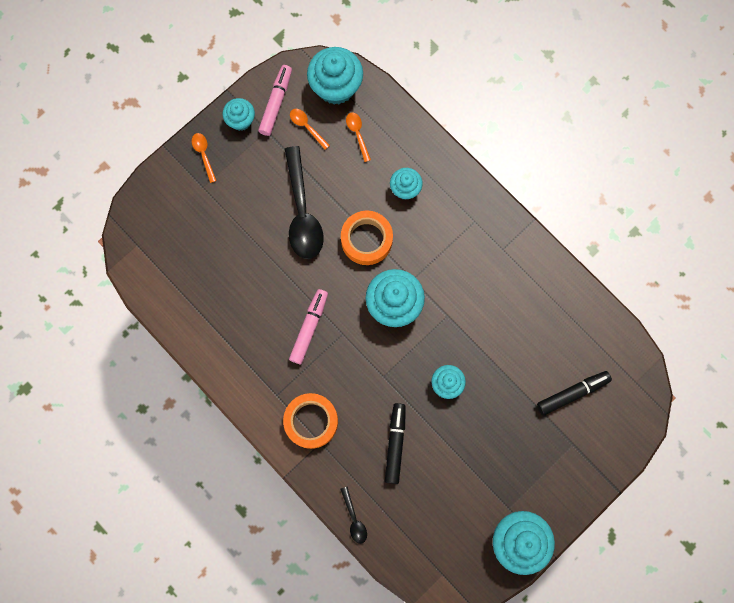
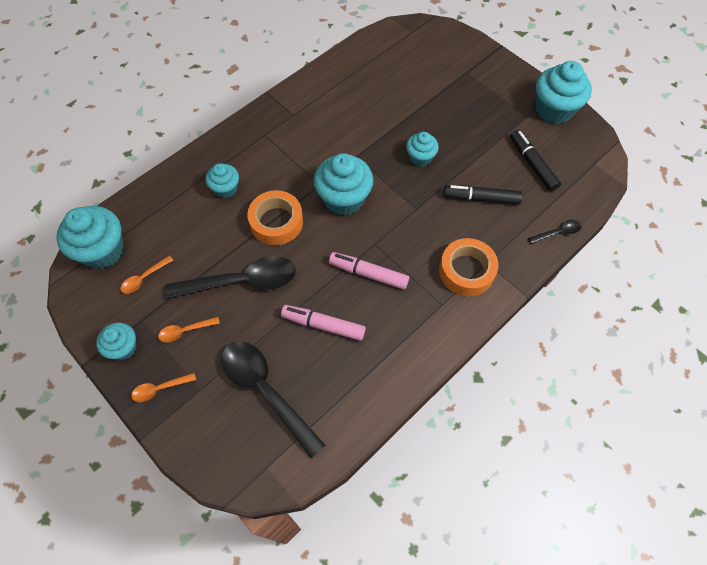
camera: 90 degrees left, 15 degrees down
(199, 240) = (266, 391): none -> black spoon
(276, 103) = (109, 310): pink marker -> pink marker (323, 325)
(357, 134) = (160, 230): orange spoon -> orange spoon (185, 331)
(572, 393) = (423, 71): black marker -> black marker (532, 164)

